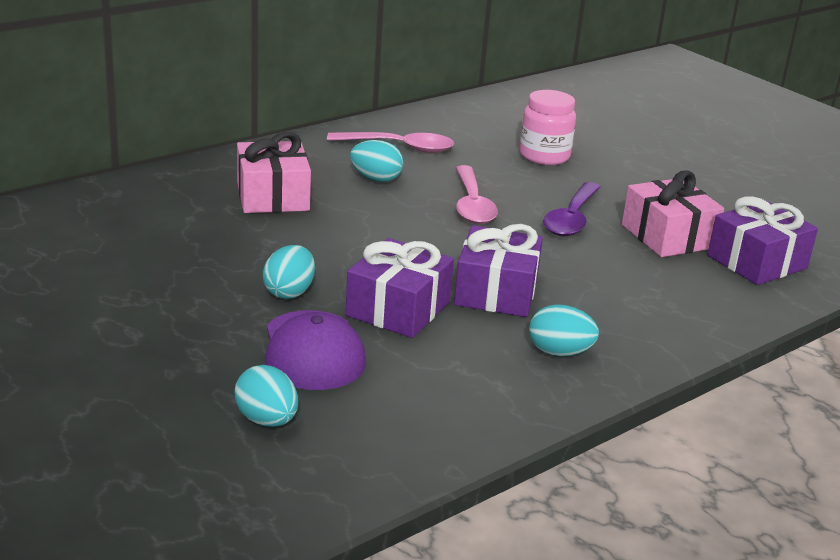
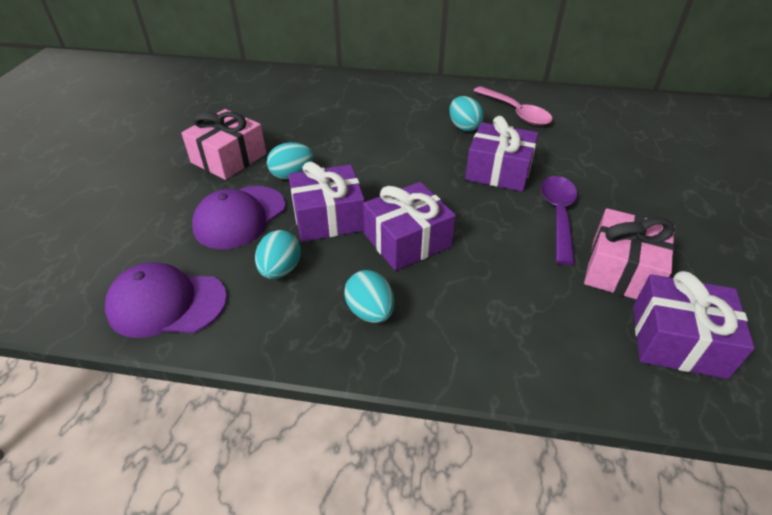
camera: 50 degrees right, 15 degrees up
(267, 420) = (147, 245): turquoise egg -> turquoise egg (280, 270)
(272, 196) = (385, 113): pink gift -> pink gift (229, 158)
(389, 445) = (167, 304): none -> purple cap
(472, 205) = (498, 171): pink spoon -> purple gift
(544, 156) = (617, 159): pink jar -> none
(571, 219) = (558, 215): purple spoon -> purple spoon turned 120 degrees clockwise

